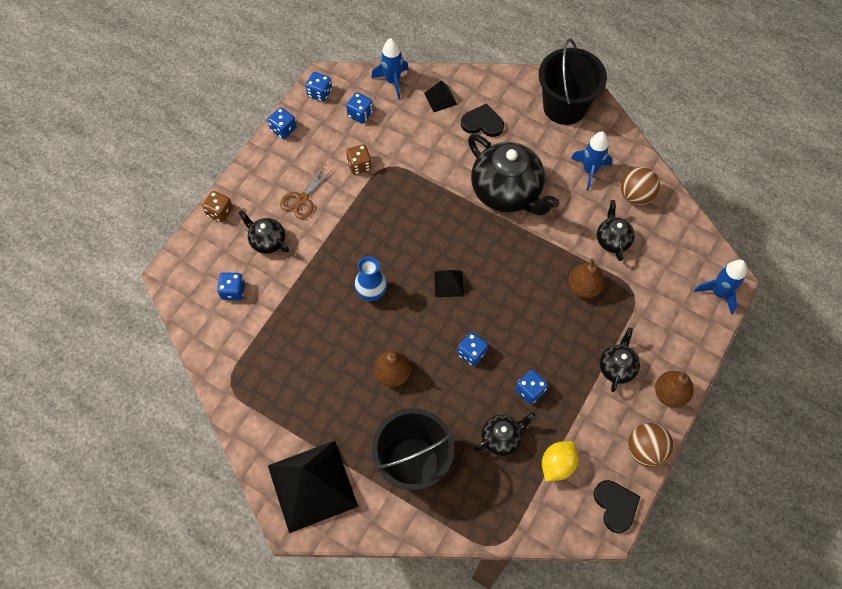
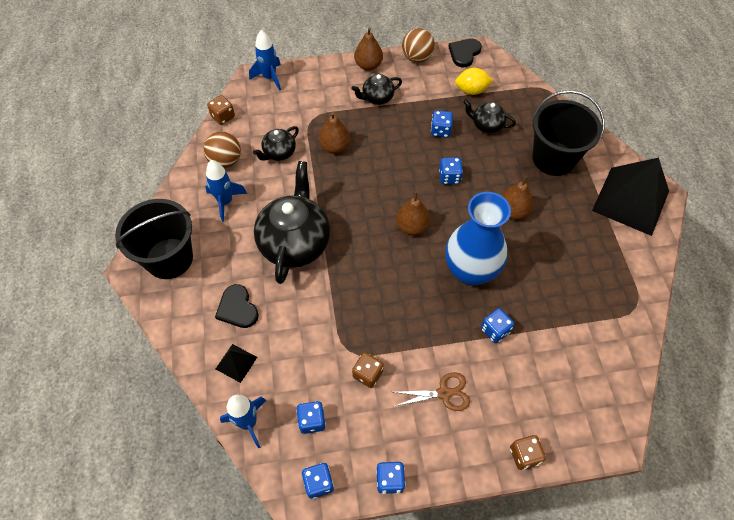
camera: 130 degrees left, 5 degrees down
(233, 291) = (574, 372): blue dice -> blue dice (495, 330)
(267, 241) = (508, 386): black teapot -> none
(371, 292) = (470, 271): blue vase -> blue vase, size x1.83
(448, 283) = (412, 226): black pyramid -> brown pear
(693, 224) = (223, 117): none -> brown dice

